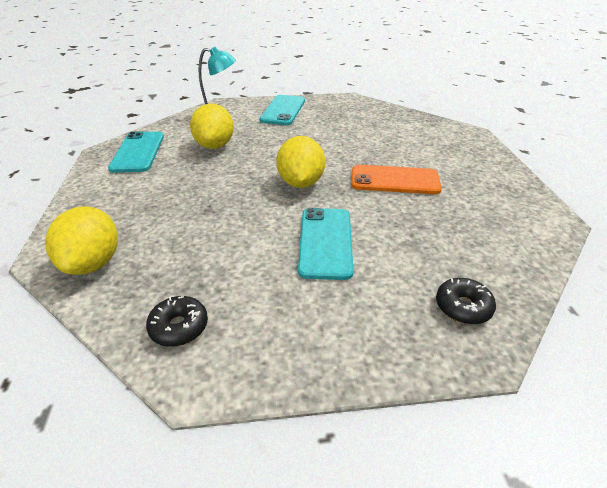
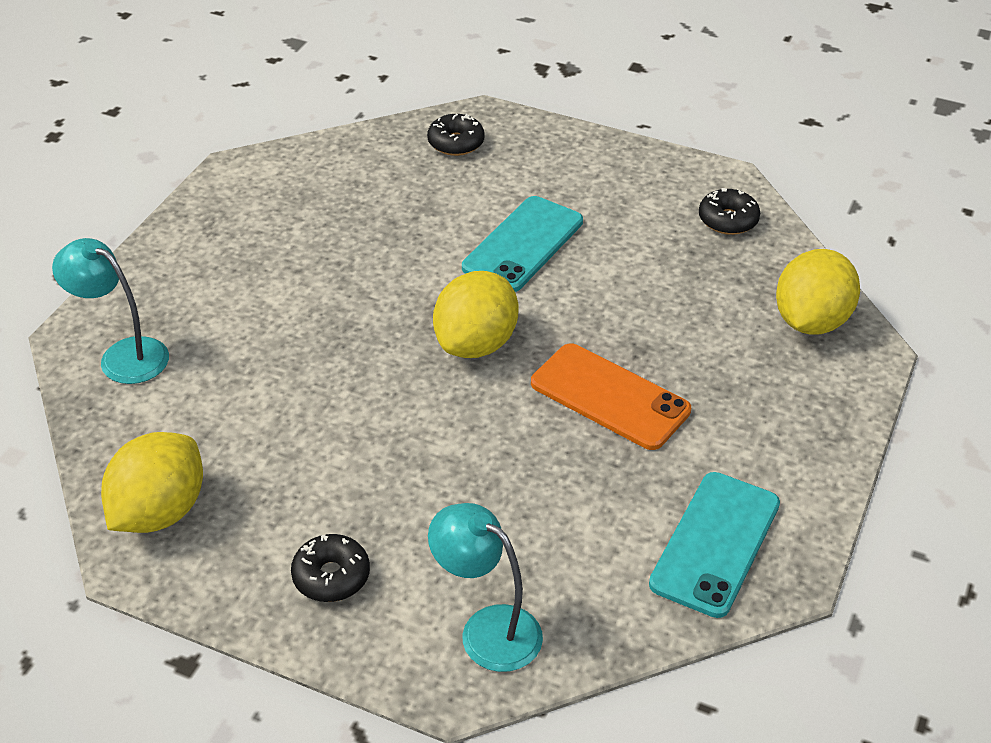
camera: 150 degrees left, 5 degrees up
(215, 145) = (558, 501): yellow lemon -> yellow lemon (159, 512)
(283, 110) = (331, 576): turquoise phone -> black donut
(394, 180) = (338, 294): orange phone -> orange phone (610, 397)
(443, 133) = (123, 355): none -> turquoise lamp

